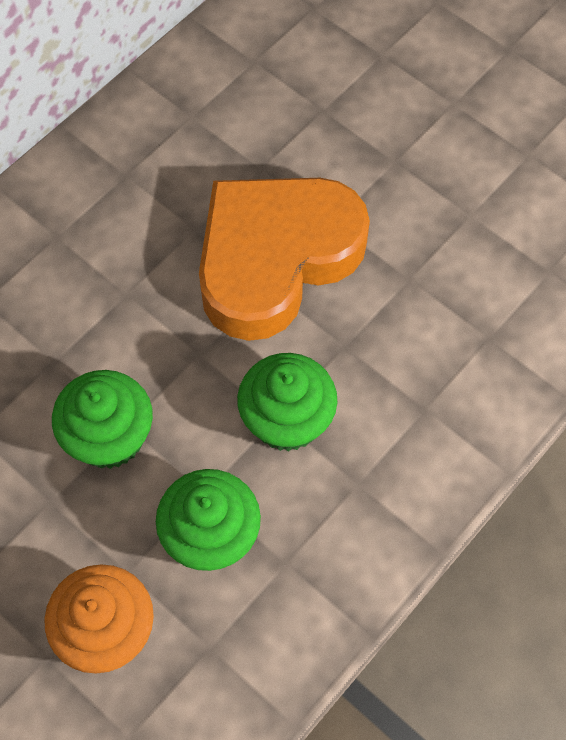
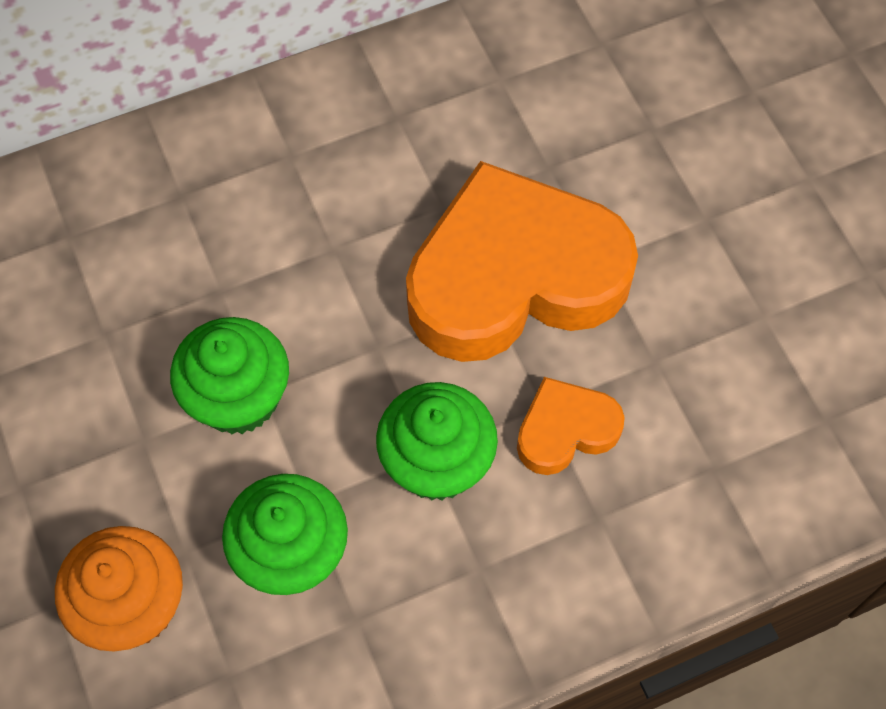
camera: 25 degrees right, 0 degrees up
(369, 356) = (565, 430): none -> orange heart

